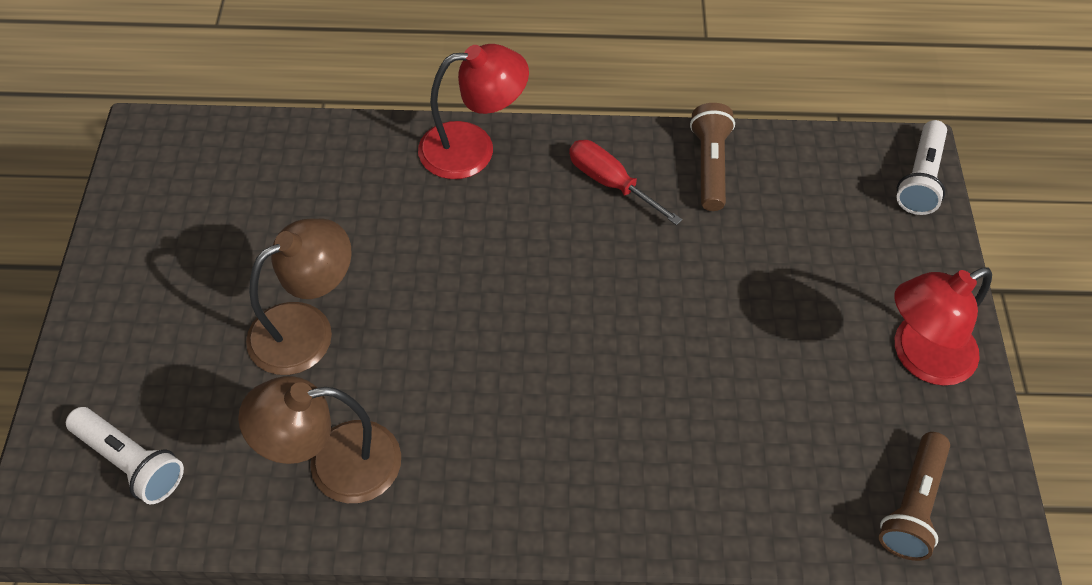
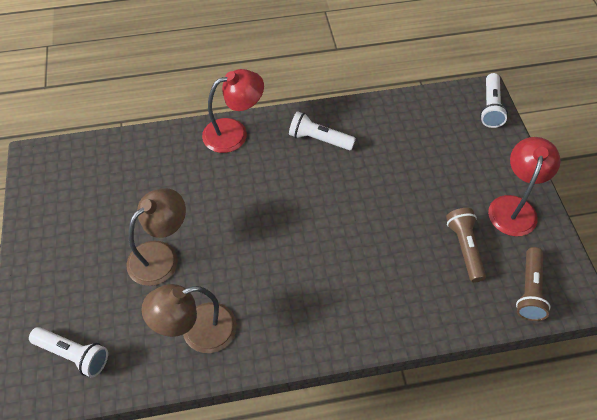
camera: 10 degrees left, 0 degrees up
(611, 183) = (319, 139): red screwdriver -> white flashlight
(709, 166) = (372, 120): brown flashlight -> brown flashlight (464, 248)
(920, 357) = (514, 207): red lamp -> red lamp turned 150 degrees clockwise

